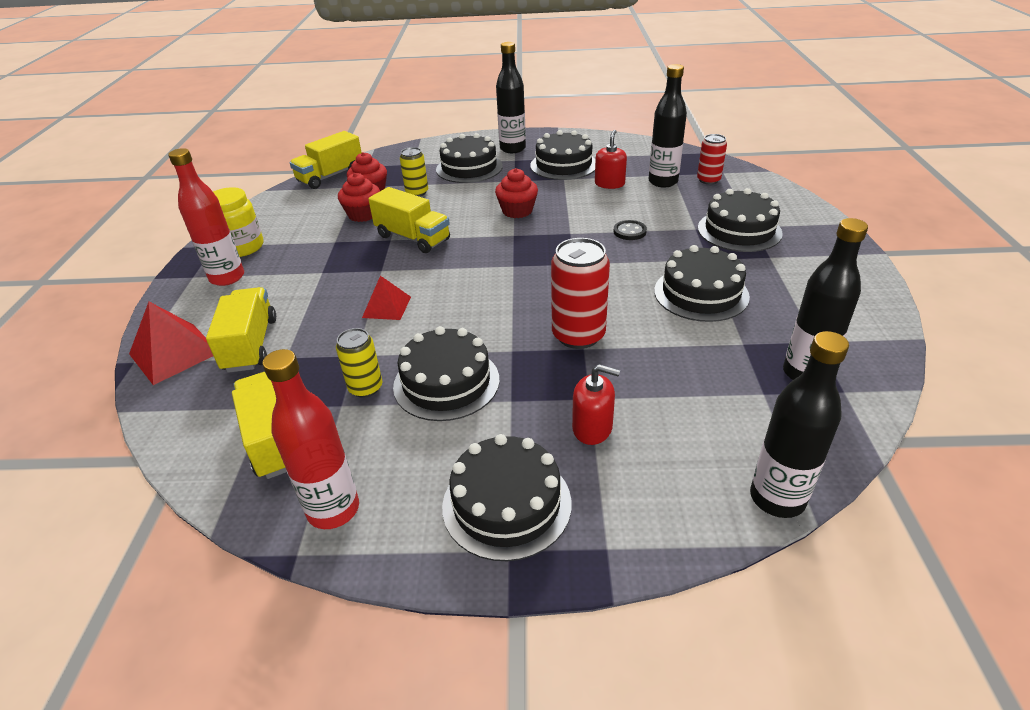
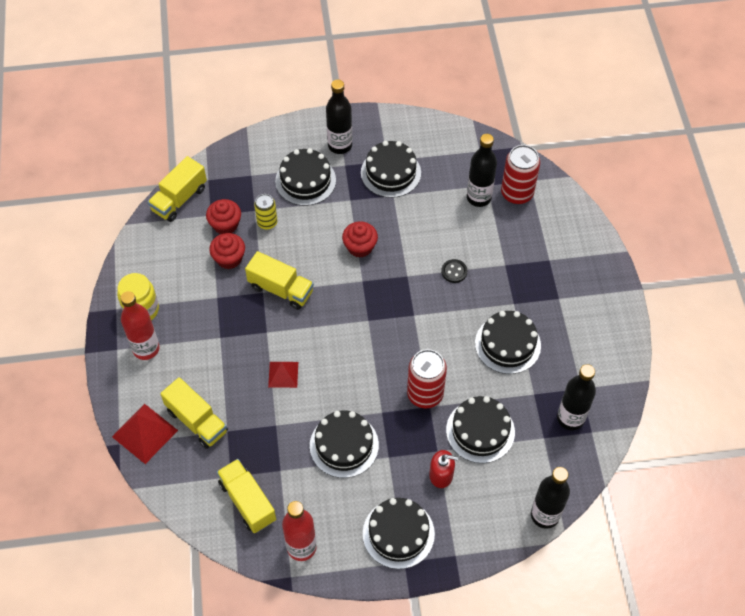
camera: 10 degrees left, 20 degrees up
(250, 345) = (197, 421): yellow truck -> yellow truck turned 150 degrees clockwise
(365, 388) = (292, 454): yellow can -> none
(609, 184) = (433, 202): red soap dispenser -> none
(708, 180) = (517, 193): red can -> red can, size x1.64
(739, 230) = (538, 266): black cake -> black cake (480, 431)

